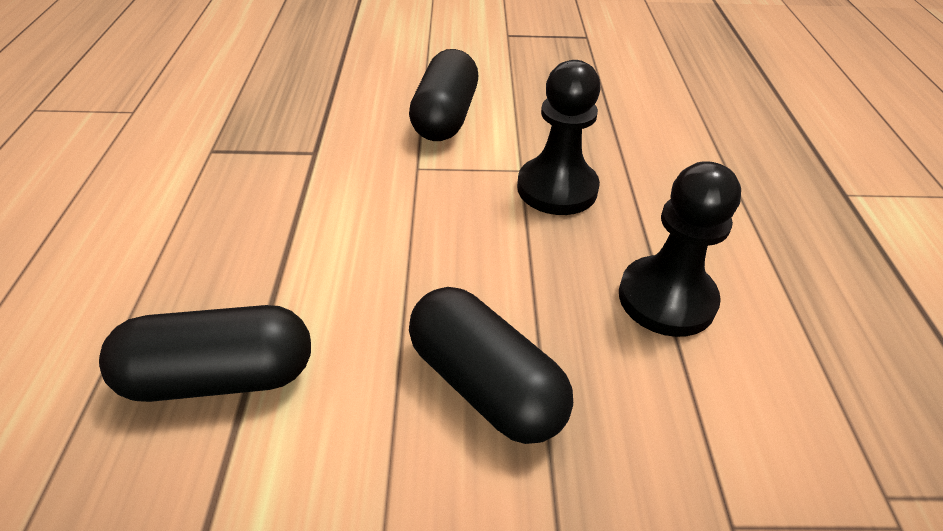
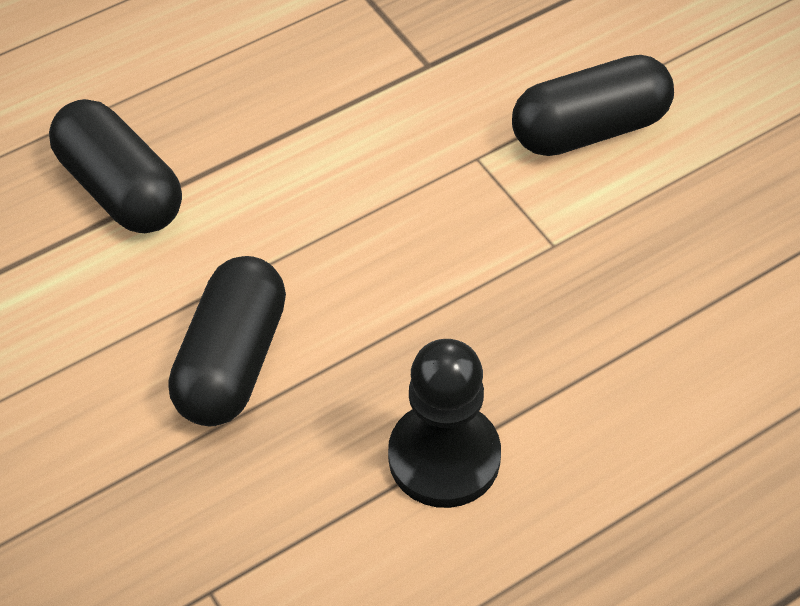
camera: 60 degrees right, 10 degrees up
(557, 189) = (546, 292): black pawn -> none

